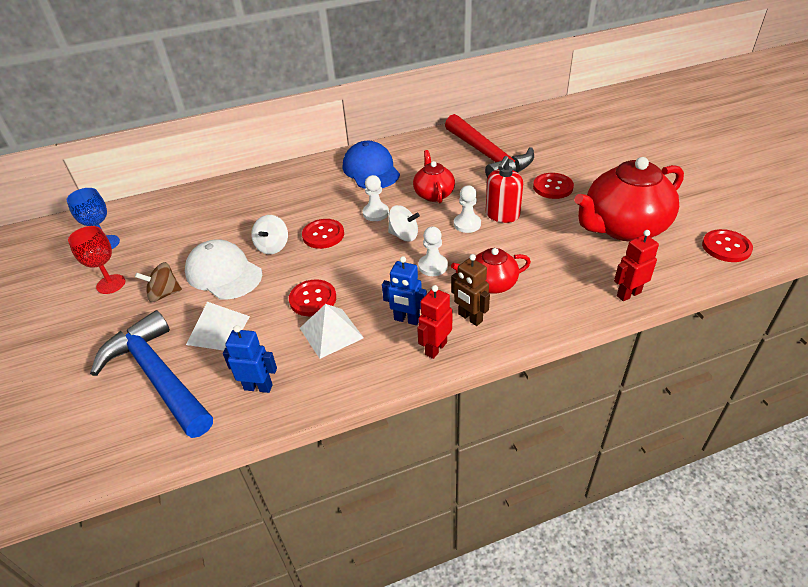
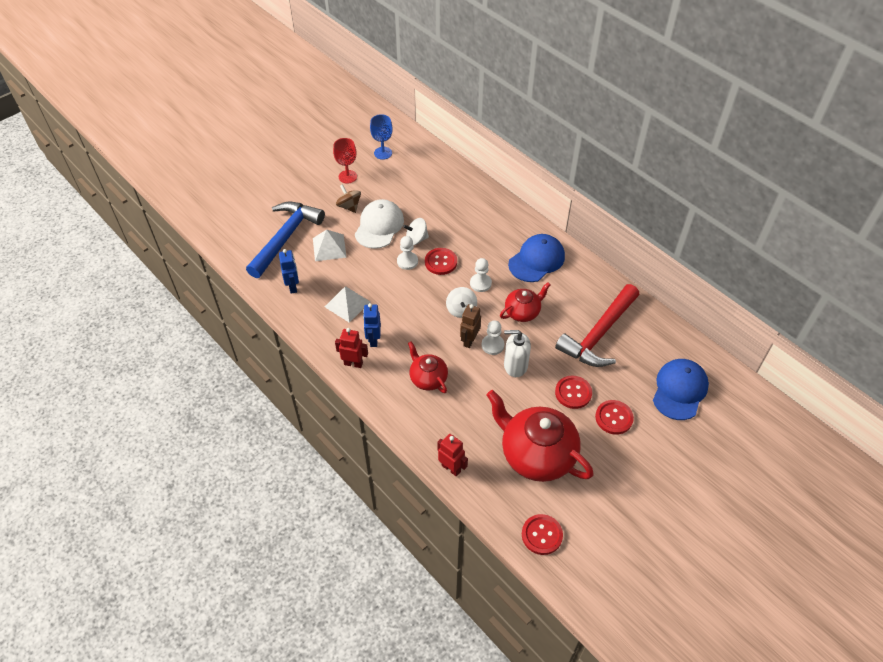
camera: 65 degrees right, 10 degrees up
(313, 299) = (373, 282): red button -> red button (614, 418)
(433, 266) = (433, 338): white pawn -> white pawn (407, 261)
(470, 318) = (388, 375): brown robot -> brown robot (469, 340)
(502, 215) = (515, 365): red soap dispenser -> white soap dispenser
(571, 131) = (679, 390): none -> blue cap

